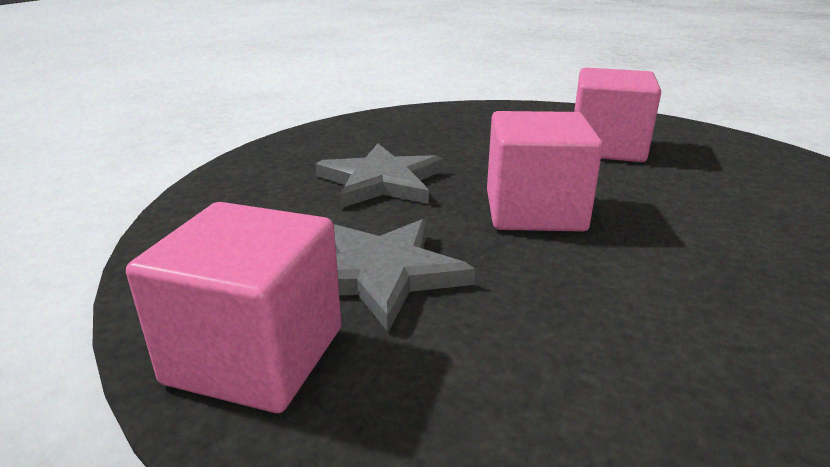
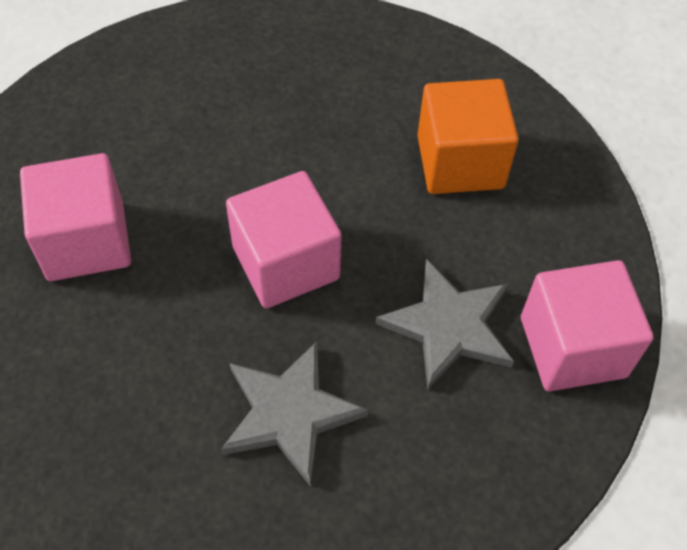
camera: 120 degrees left, 30 degrees up
(651, 380) = (460, 162): none -> orange cube

